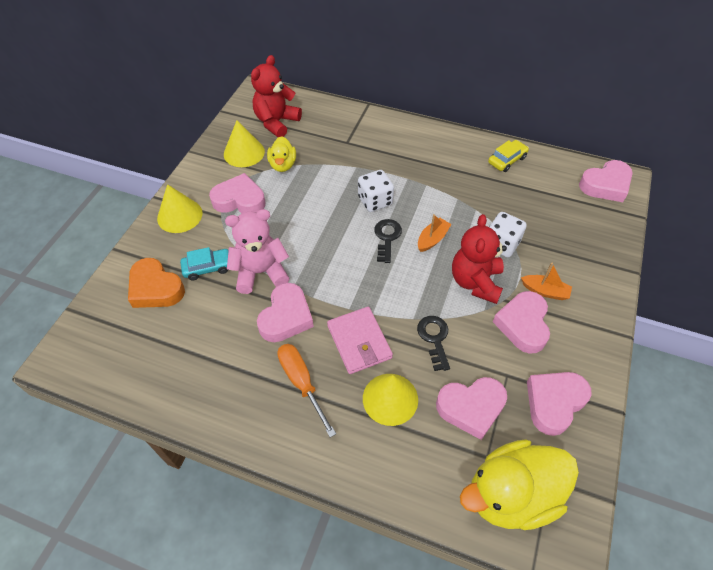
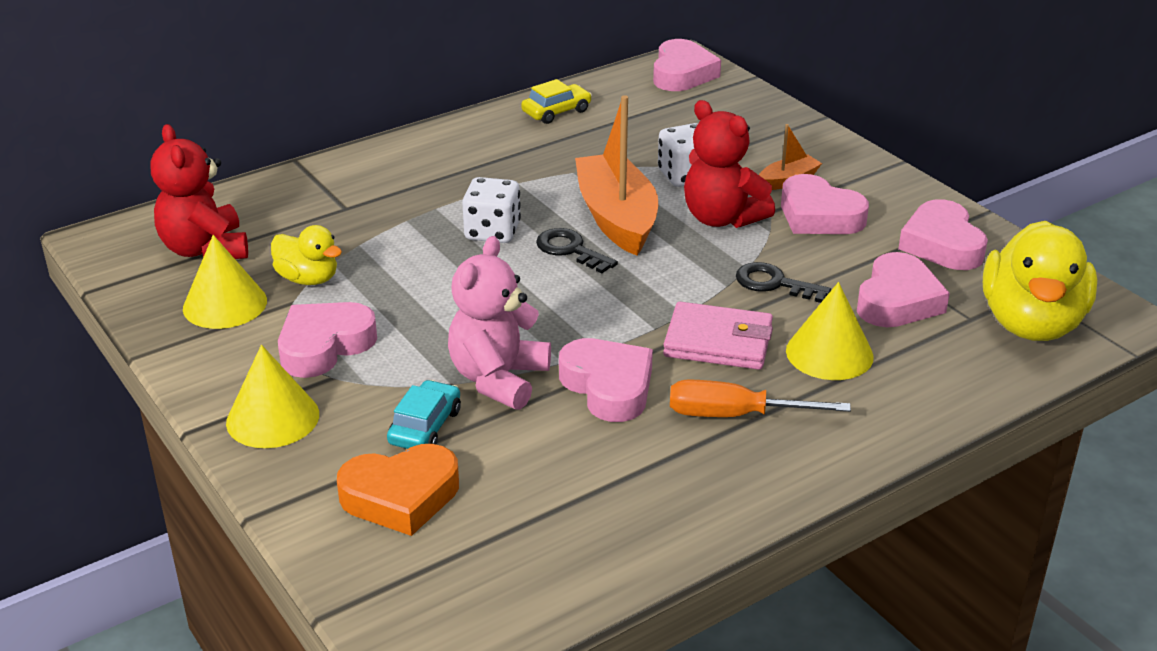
camera: 55 degrees left, 20 degrees down
(432, 239) = (617, 218): orange boat -> orange boat, size x2.10
(507, 160) = (556, 112): yellow car -> yellow car turned 60 degrees clockwise

